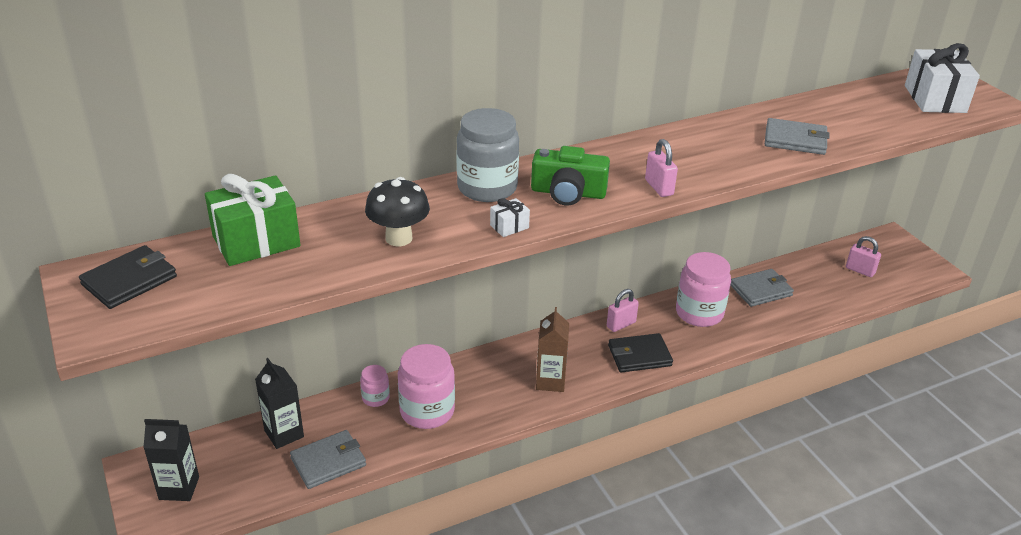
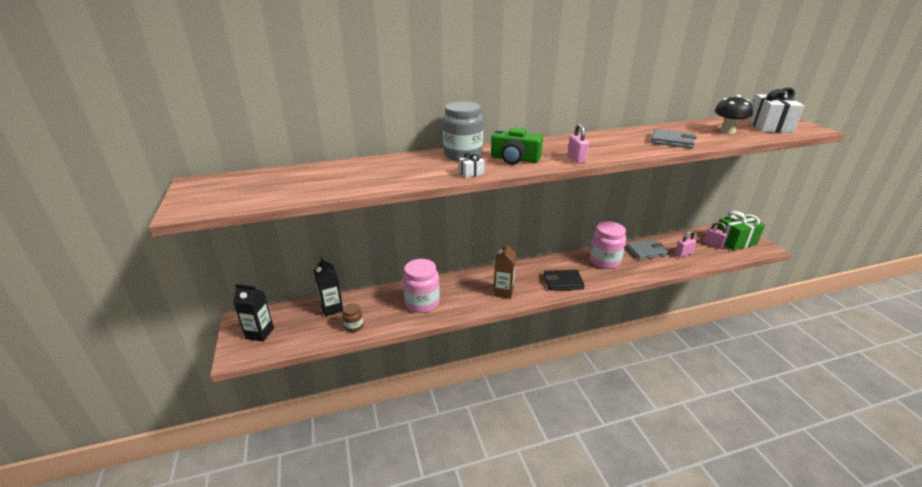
camera: 10 degrees right, 5 degrees down
(129, 280) = (221, 187): black wallet -> none
(256, 241) = (308, 172): green gift -> green gift (735, 241)
(328, 462) = (354, 326): grey wallet -> brown jar
(375, 398) = (392, 293): pink jar -> none
(399, 238) = (397, 175): black mushroom -> black mushroom (727, 131)
(621, 324) = (553, 264): pink padlock -> pink padlock (683, 254)

